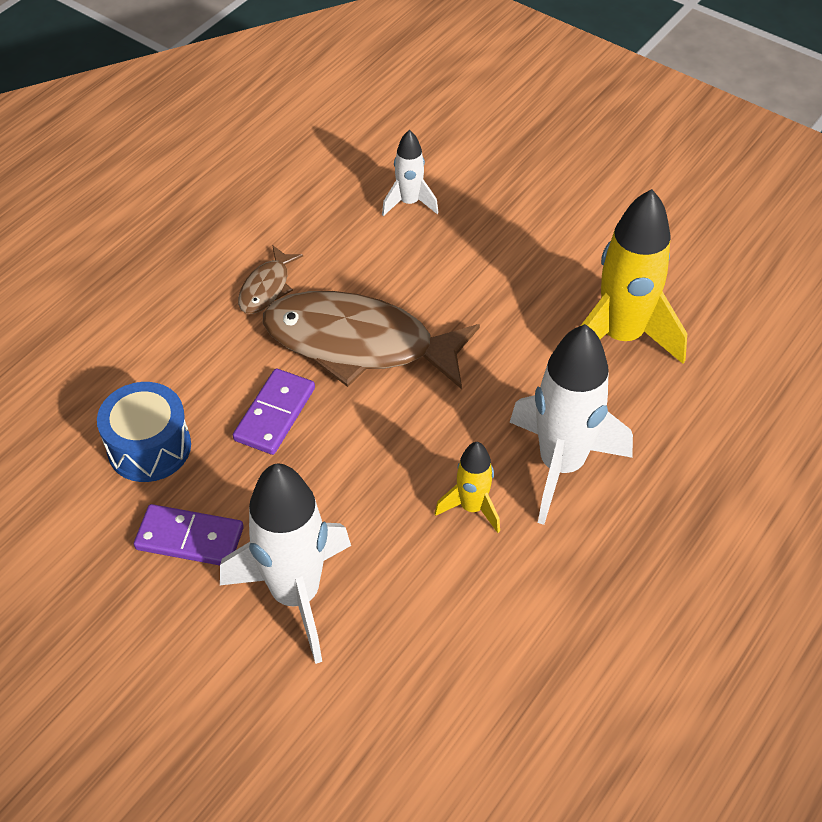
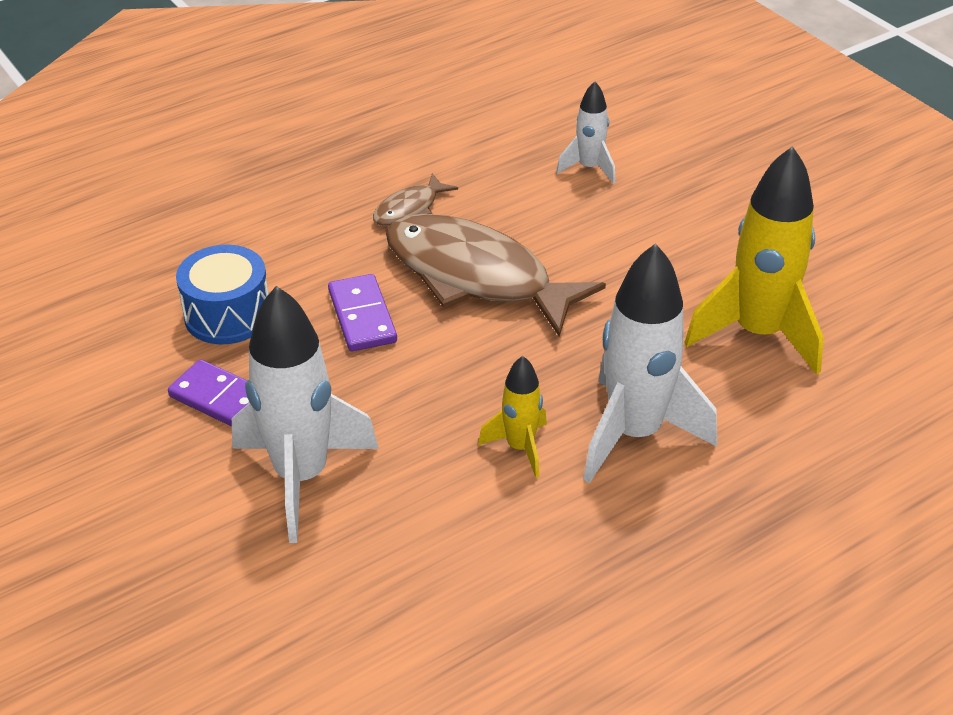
camera: 20 degrees right, 10 degrees down
(274, 414) = (362, 316): purple domino -> purple domino turned 60 degrees counterclockwise

